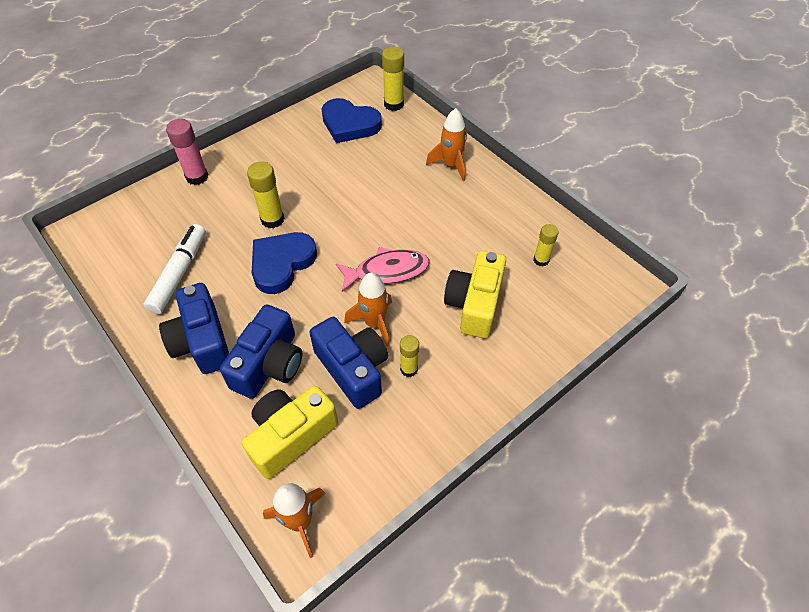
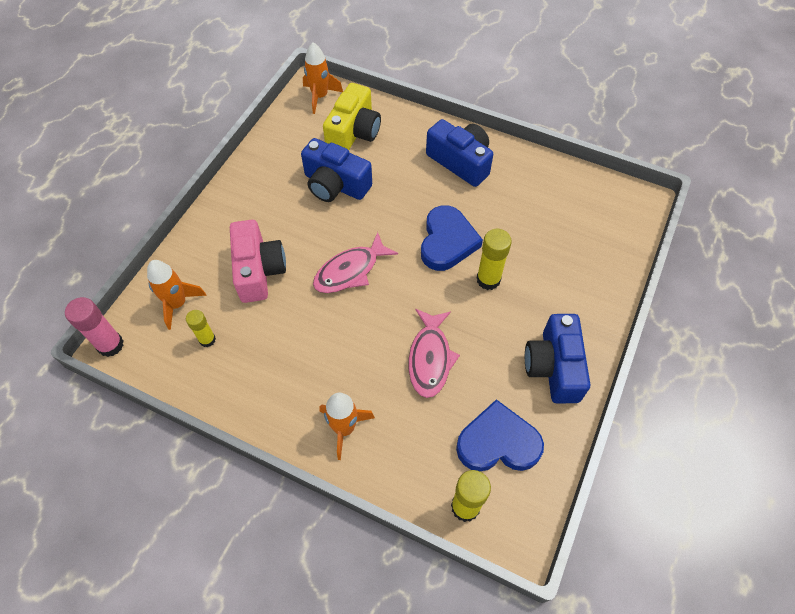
camera: 155 degrees right, 5 degrees up
(179, 273) = (524, 201): white marker -> none
(197, 177) = (600, 295): pink glue stick -> pink glue stick (110, 345)
(269, 364) = (399, 165): blue camera -> blue camera (554, 367)
(361, 183) = (430, 358): none -> pink fish
(374, 323) = (337, 223): orange rocket -> orange rocket (178, 304)
(409, 369) = (292, 200): yellow glue stick -> none
(474, 304) = (258, 270): yellow camera -> pink camera

